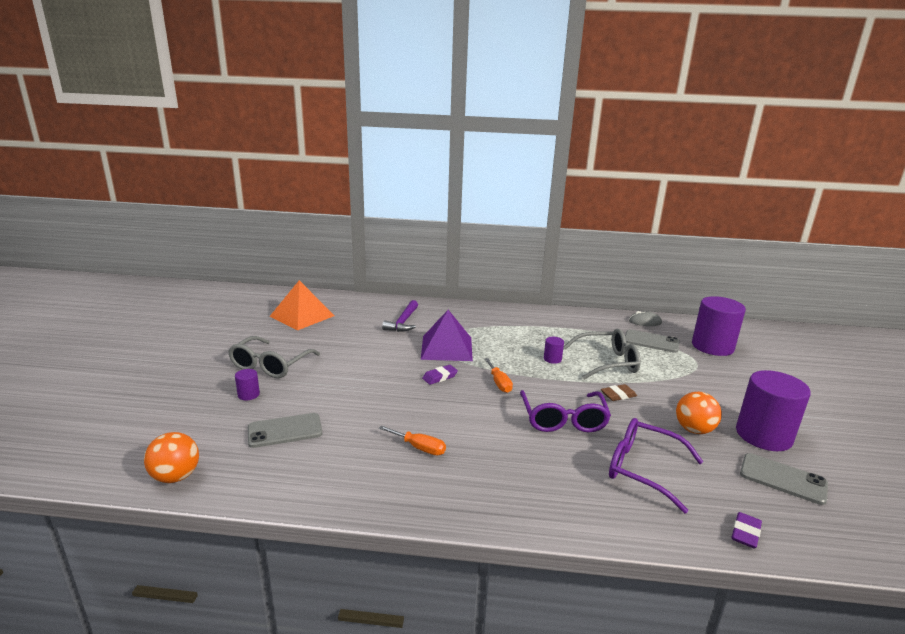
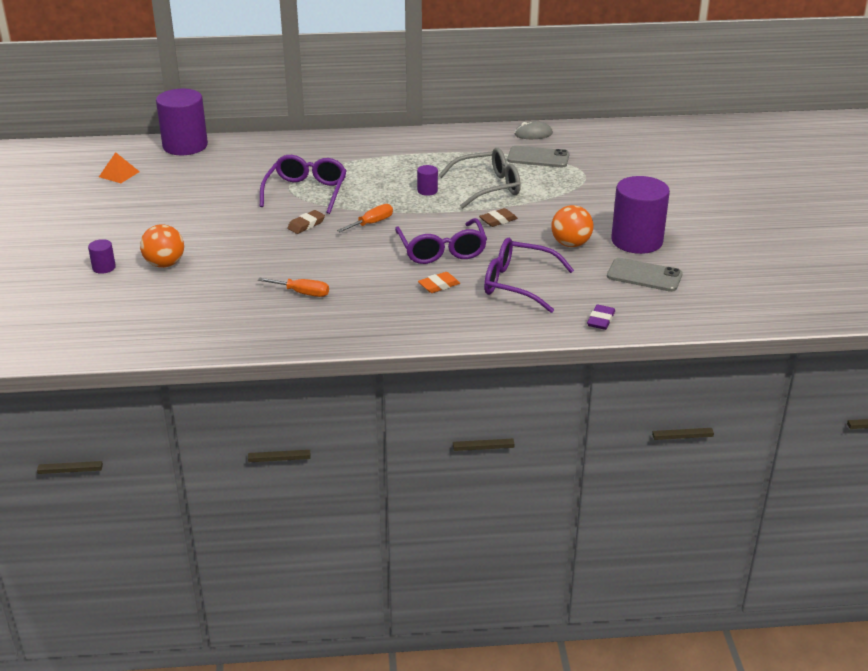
camera: 10 degrees left, 10 degrees up
(176, 476) = (75, 346): orange ball -> orange ball (165, 264)
(271, 365) = (111, 235): grey glasses -> none
(285, 431) = (161, 295): grey phone -> none
(302, 316) = (119, 174): orange pyramid -> orange pyramid, size x0.51
(403, 322) = (246, 167): purple hammer -> none
(440, 377) = (306, 225): purple eraser -> brown eraser
(446, 348) = (306, 192): purple pyramid -> purple glasses
(499, 383) = (371, 223): orange screwdriver -> orange screwdriver turned 105 degrees counterclockwise
(558, 459) = (439, 285): none -> orange eraser
(712, 346) = (605, 155): purple cylinder -> purple cylinder (185, 146)

